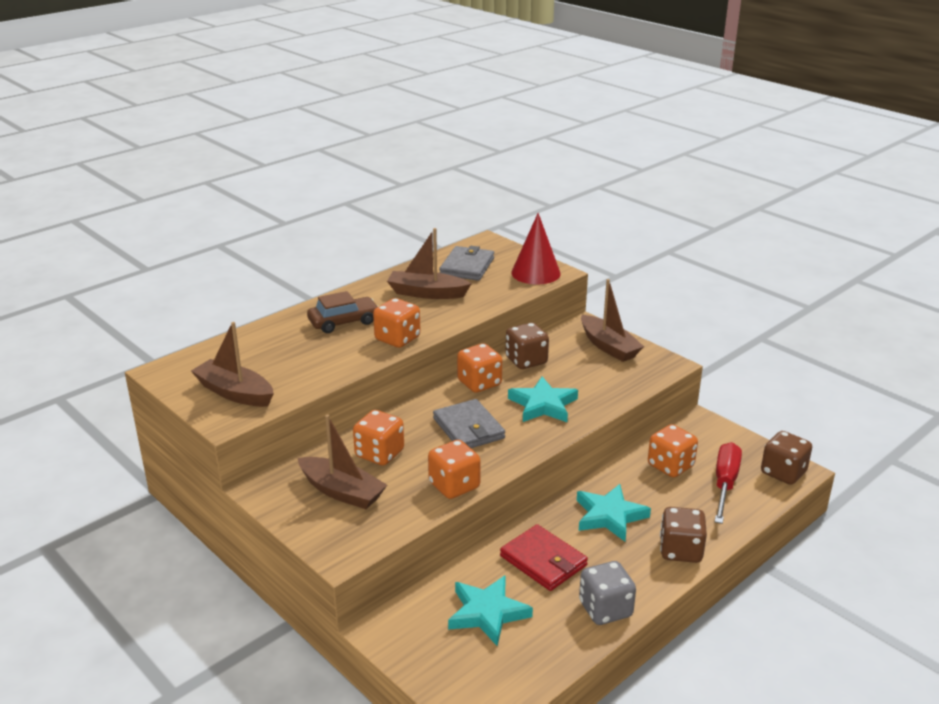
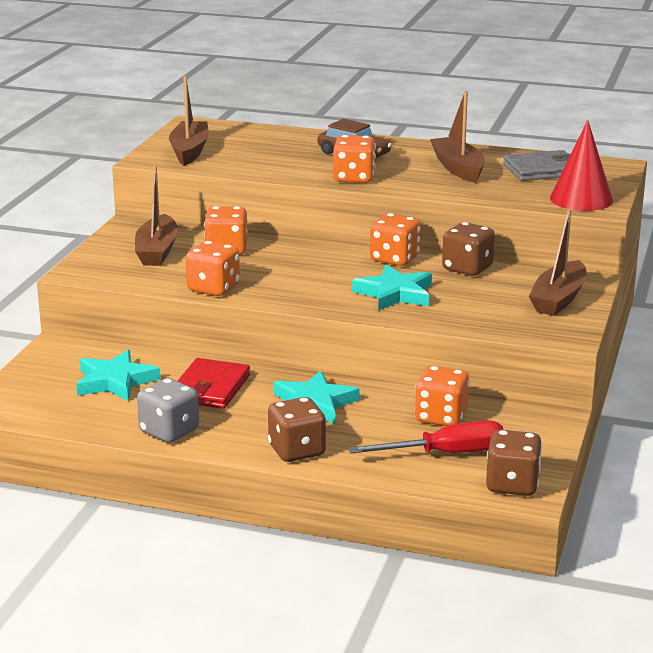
camera: 60 degrees right, 5 degrees down
(468, 428) = (310, 273): grey wallet -> none

